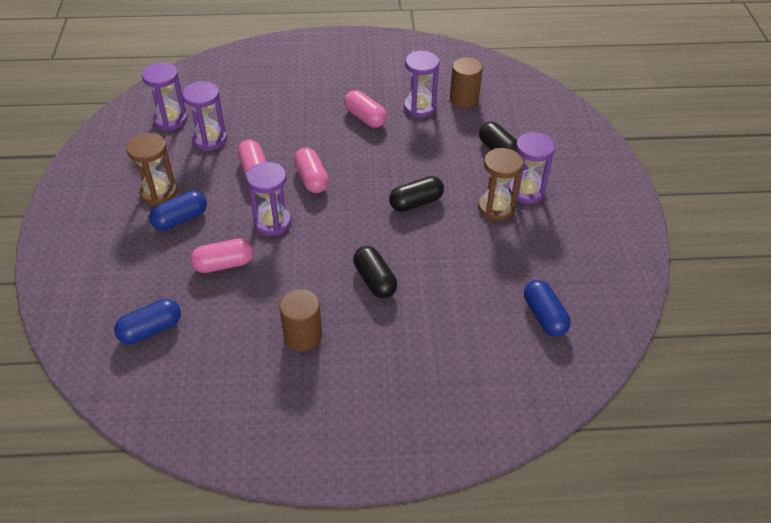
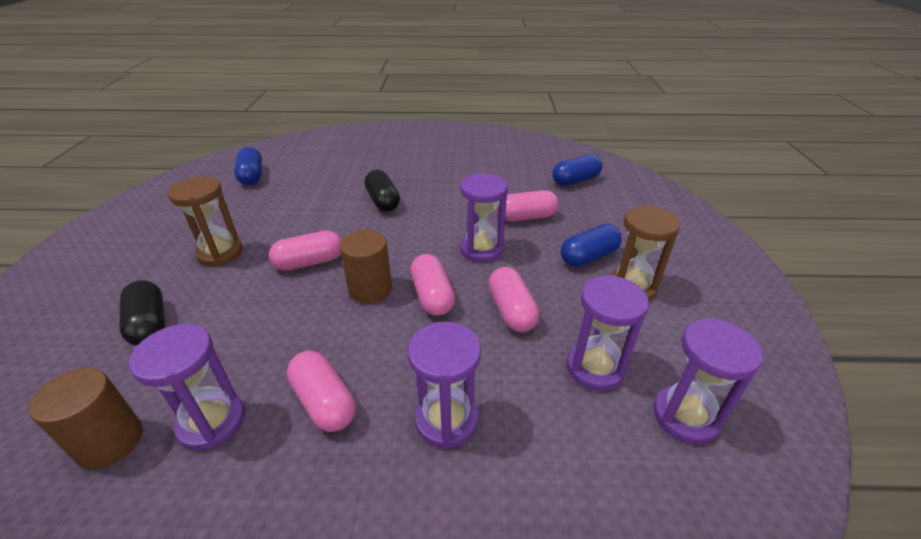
camera: 175 degrees left, 10 degrees down
(303, 336) = (451, 173): brown cylinder -> brown cylinder (370, 289)
(416, 203) = (309, 262): black capsule -> pink capsule
(526, 191) = (167, 269): purple hourglass -> purple hourglass (446, 420)

